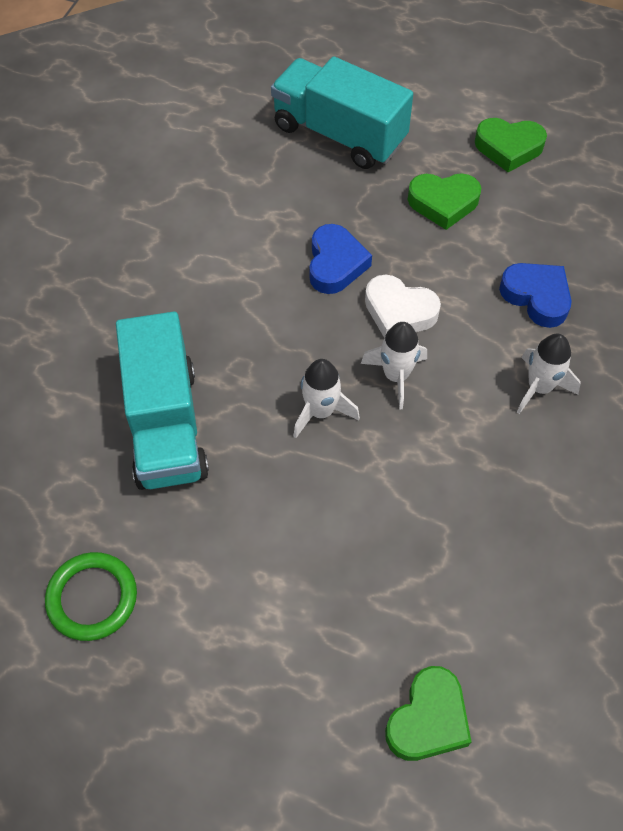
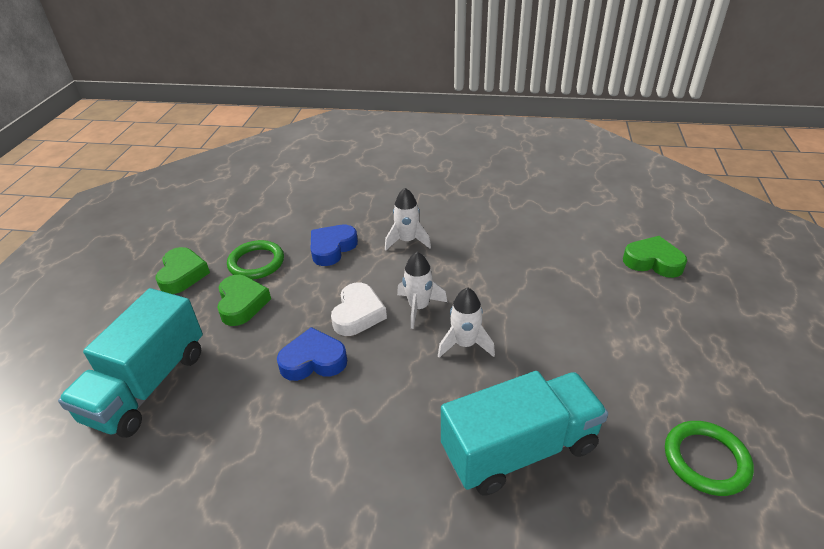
camera: 100 degrees left, 20 degrees down
(519, 216) = (256, 263): none -> green ring

